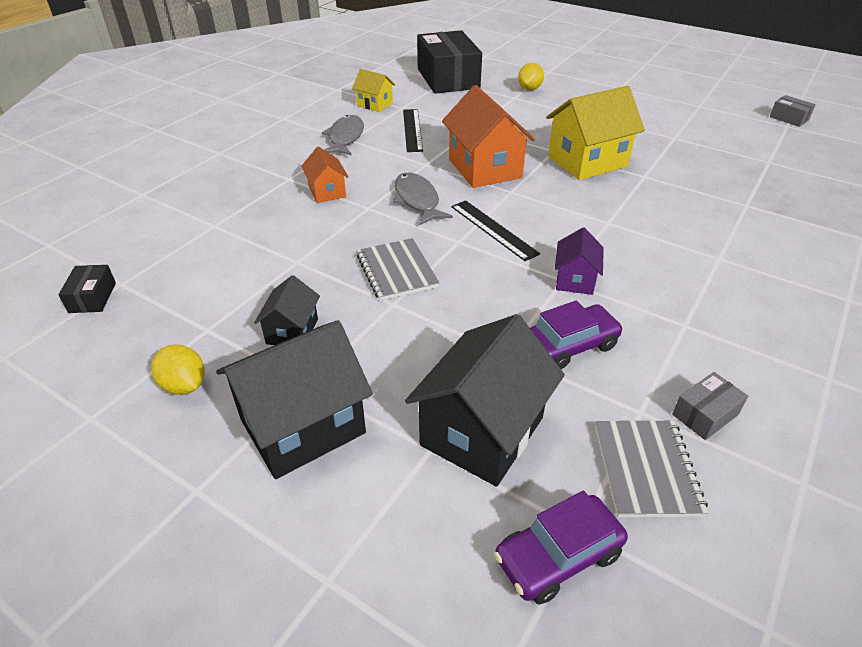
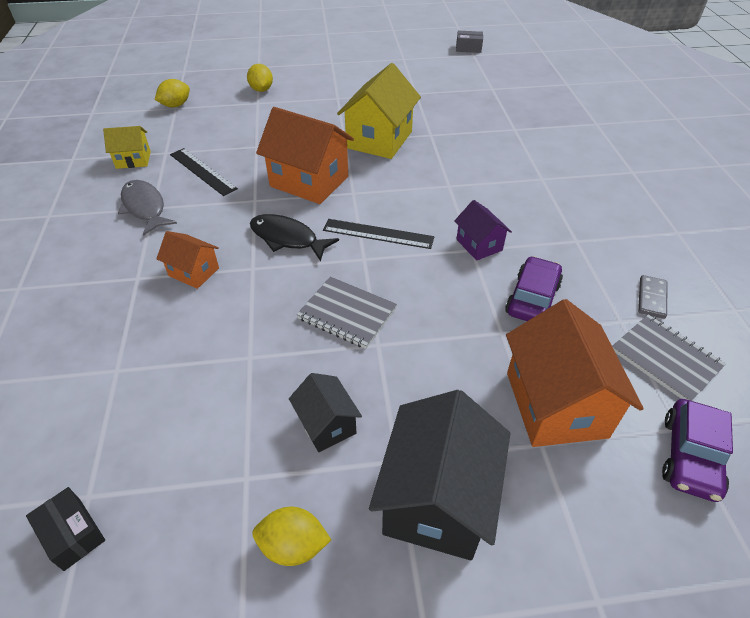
camera: 40 degrees left, 5 degrees up
(417, 200) = (287, 238): grey fish -> black fish
(448, 78) = (176, 105): black box -> yellow lemon
(482, 431) = (556, 404): black house -> orange house
(705, 414) = (651, 298): grey box -> grey domino

